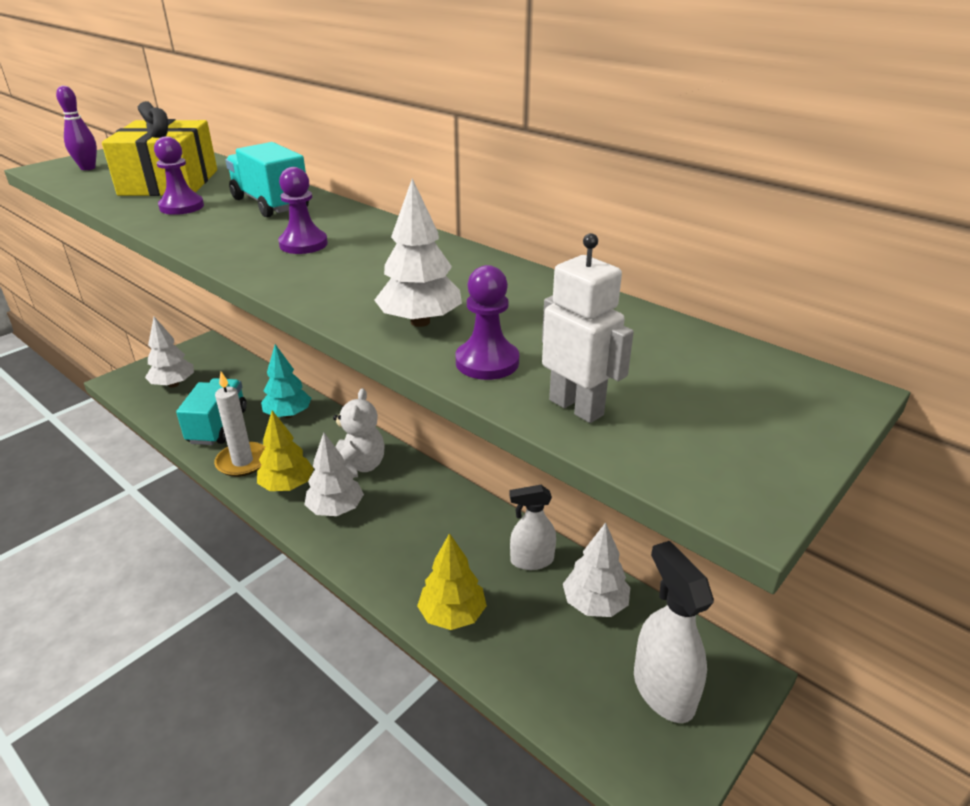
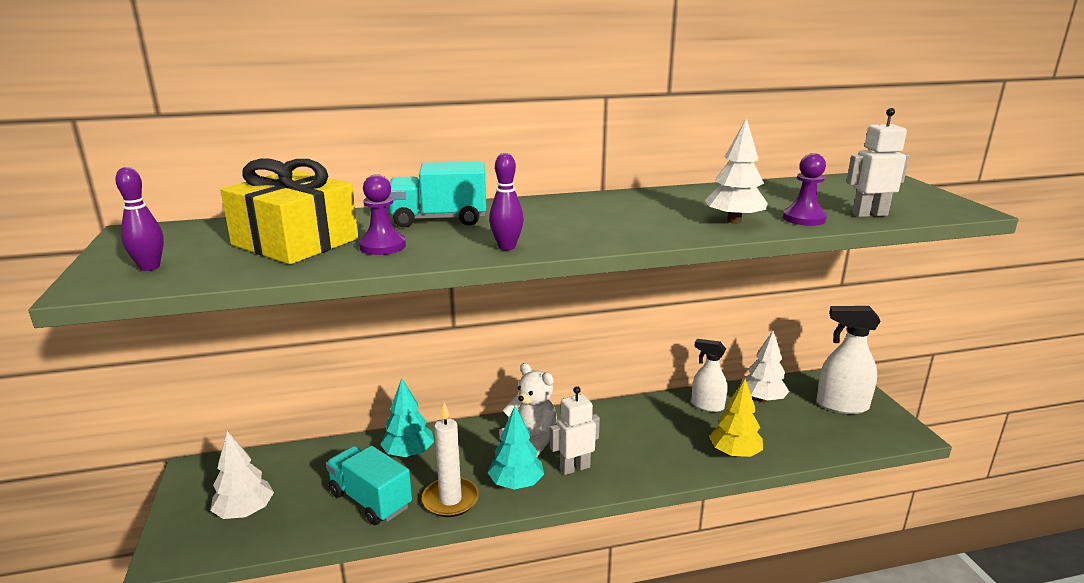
camera: 55 degrees left, 10 degrees down
(217, 244) = (507, 247): none -> purple bowling pin
(287, 486) = (516, 484): yellow tree -> turquoise tree
(303, 244) = (553, 224): purple pawn -> none
(335, 509) = (574, 468): white tree -> white robot
(531, 560) = (707, 405): white spray bottle -> white spray bottle turned 90 degrees clockwise

